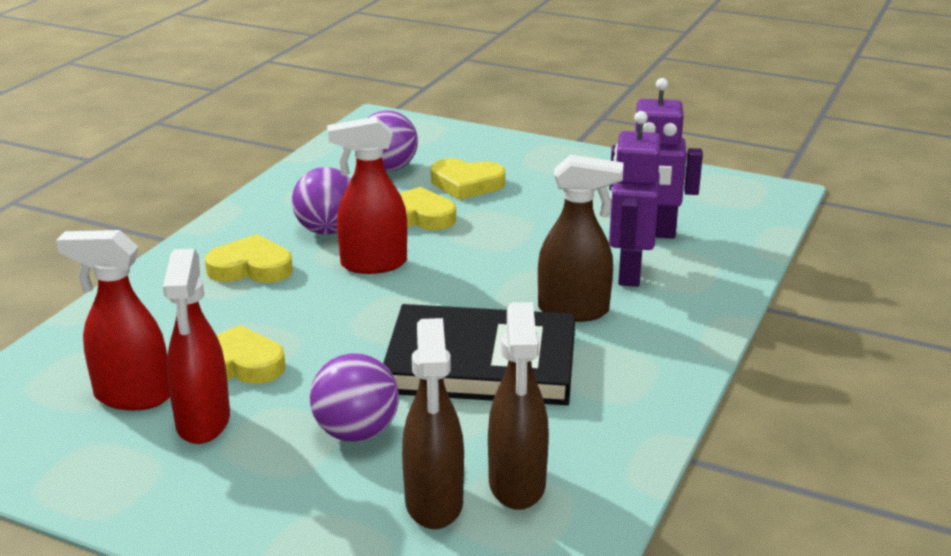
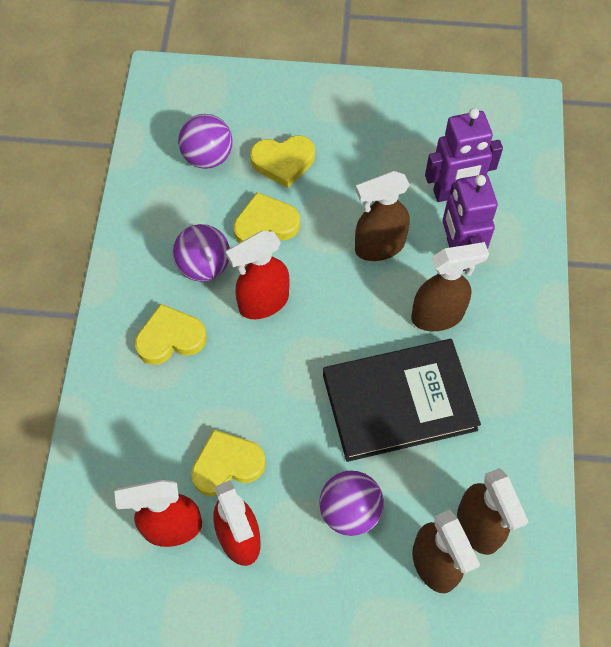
camera: 20 degrees left, 35 degrees up
(535, 252) = (379, 247): none -> brown spray bottle

